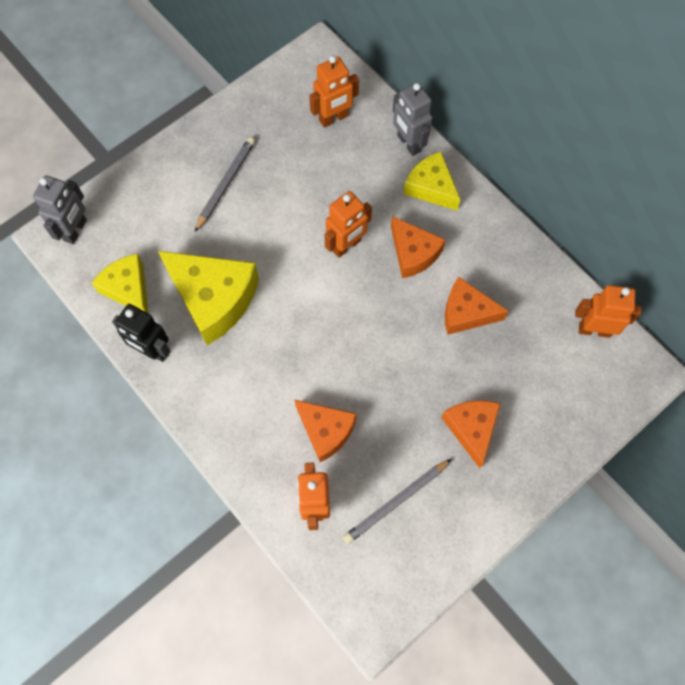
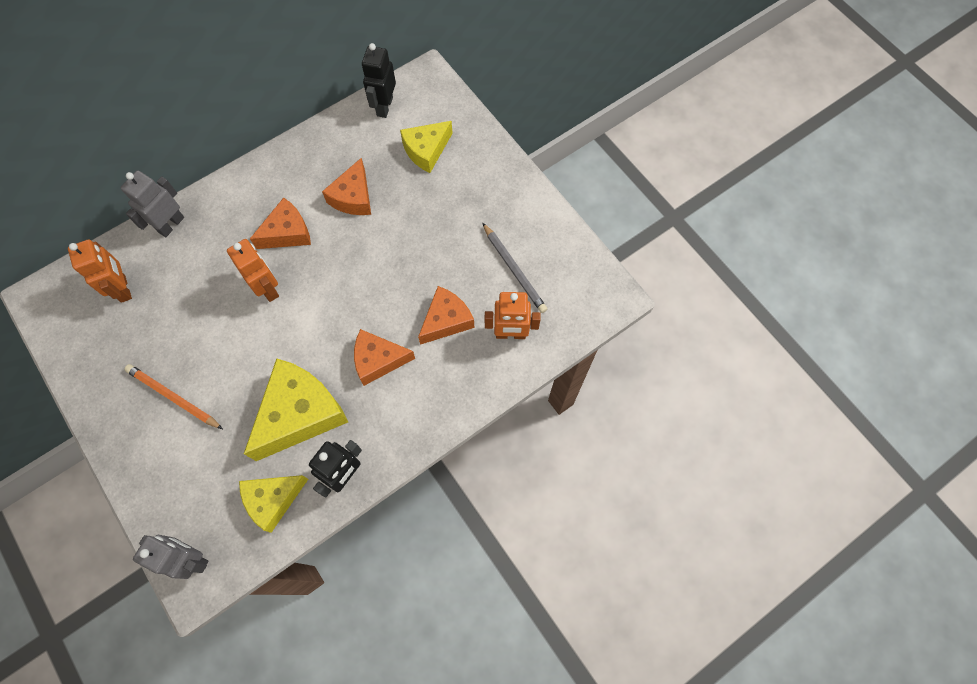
camera: 85 degrees left, 0 degrees up
(225, 184) = (173, 397): grey pencil -> orange pencil
(408, 143) = (171, 224): grey robot -> grey robot turned 150 degrees clockwise
(431, 187) = (223, 211): yellow cheese -> yellow cheese (426, 150)
(471, 429) = (458, 206): orange cheese -> orange cheese (378, 360)
(594, 329) = (384, 106): orange robot -> black robot

